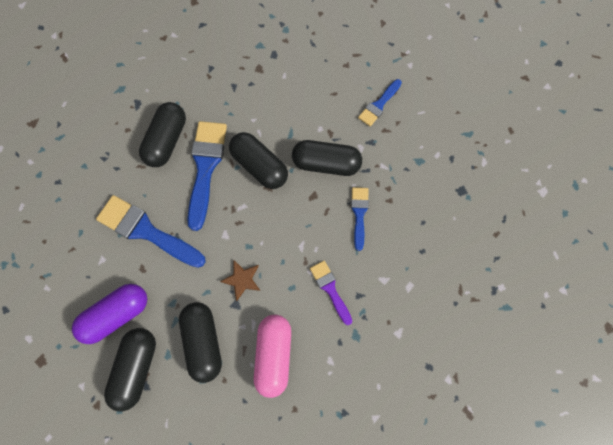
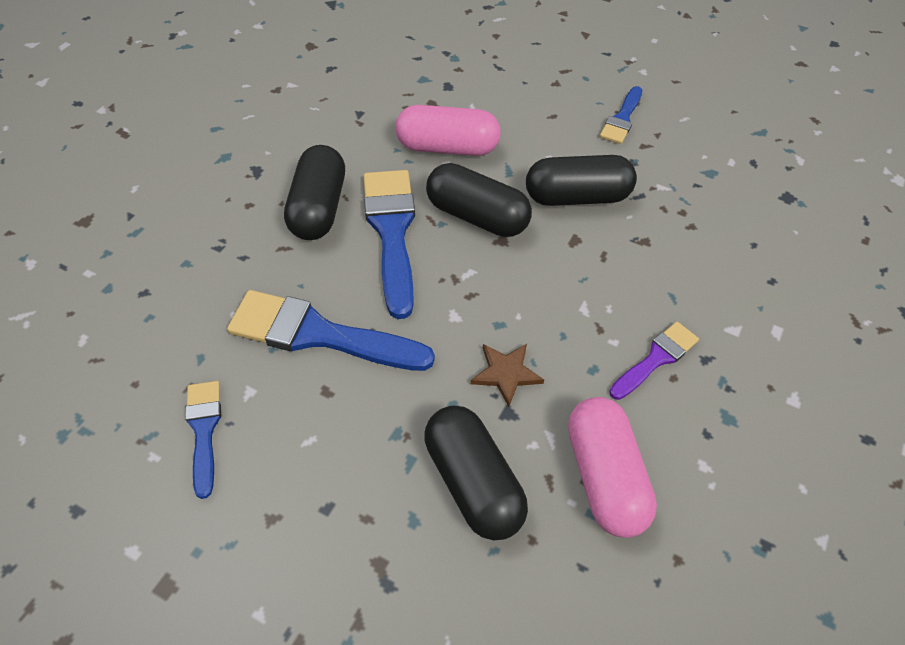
camera: 15 degrees left, 20 degrees down
(117, 314) = (299, 472): purple capsule -> none
(136, 367) = (361, 555): black capsule -> none
(258, 108) = (447, 147): none -> pink capsule
(330, 289) = (656, 358): purple brush -> purple brush turned 90 degrees clockwise
(359, 214) = (655, 250): blue brush -> blue brush (204, 430)

